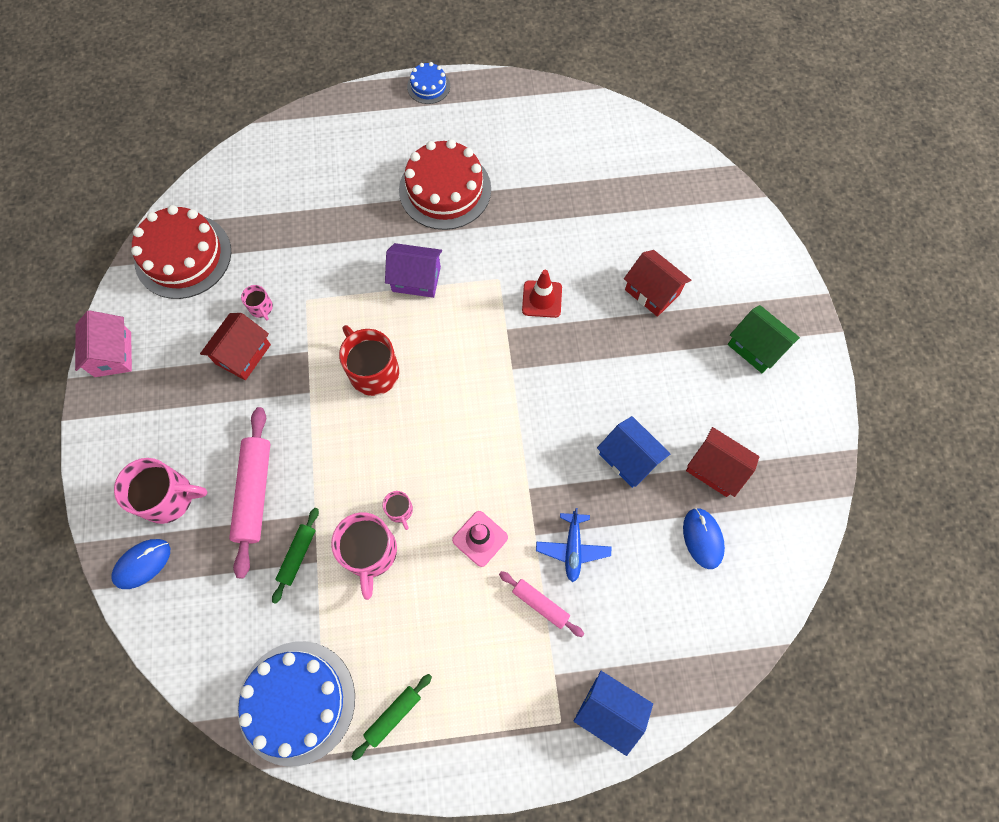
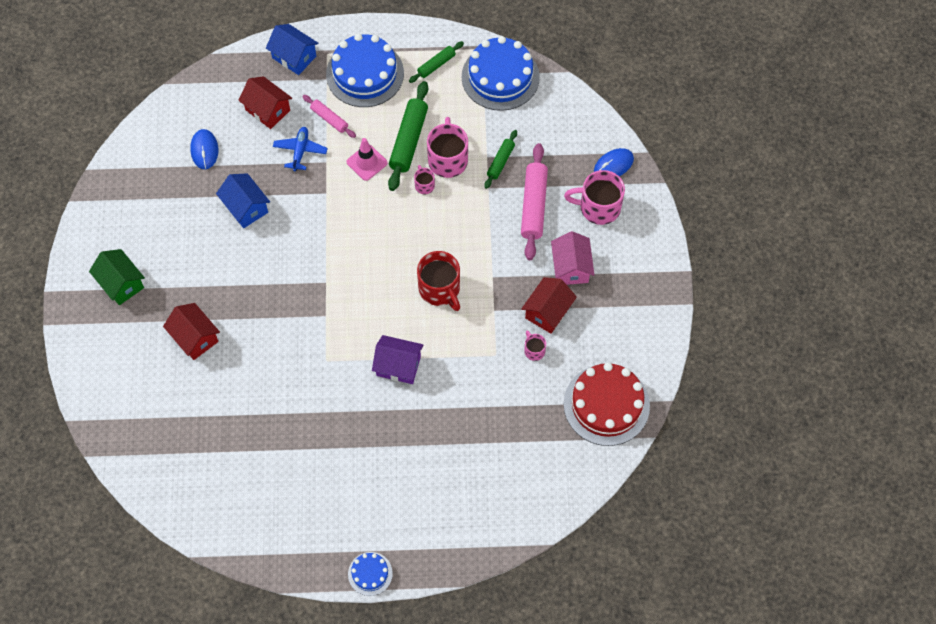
camera: 175 degrees left, 5 degrees down
(113, 354) = (657, 320): pink house -> pink house (571, 267)
(425, 579) = (409, 140): none -> green rolling pin
(445, 189) = (364, 452): red cake -> none
(499, 689) = (365, 74): none -> blue cake
(542, 299) = (291, 339): red traffic cone -> none
(715, 468) = (181, 195): red house -> red house (267, 110)

